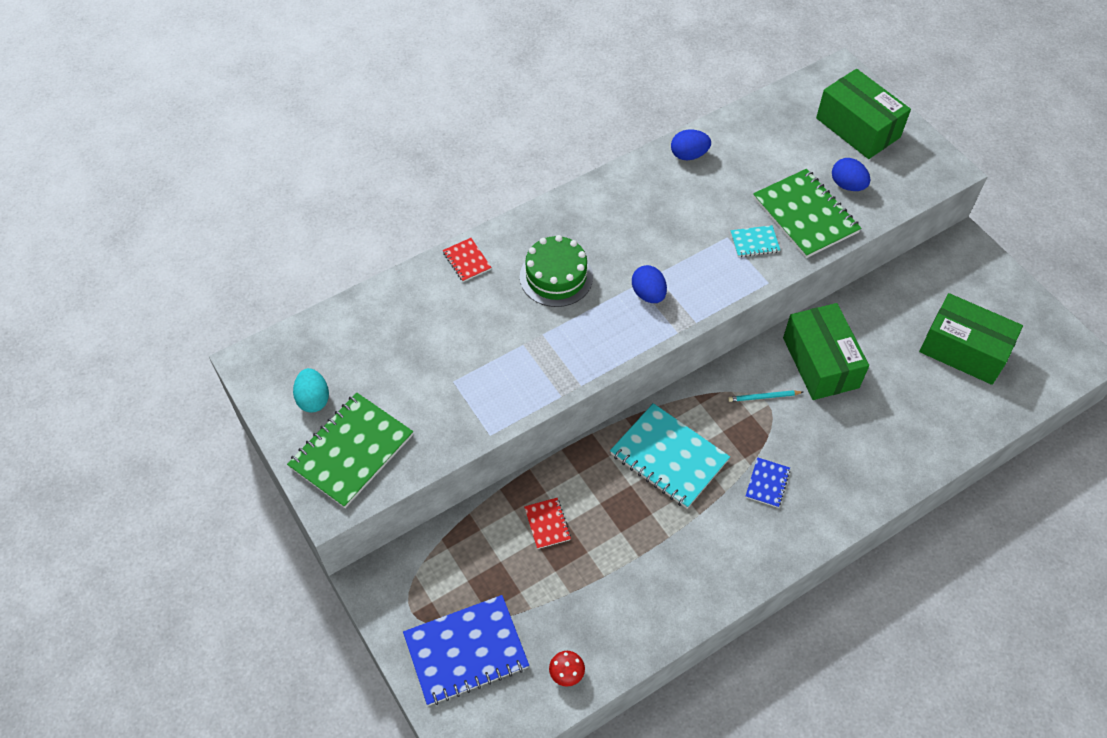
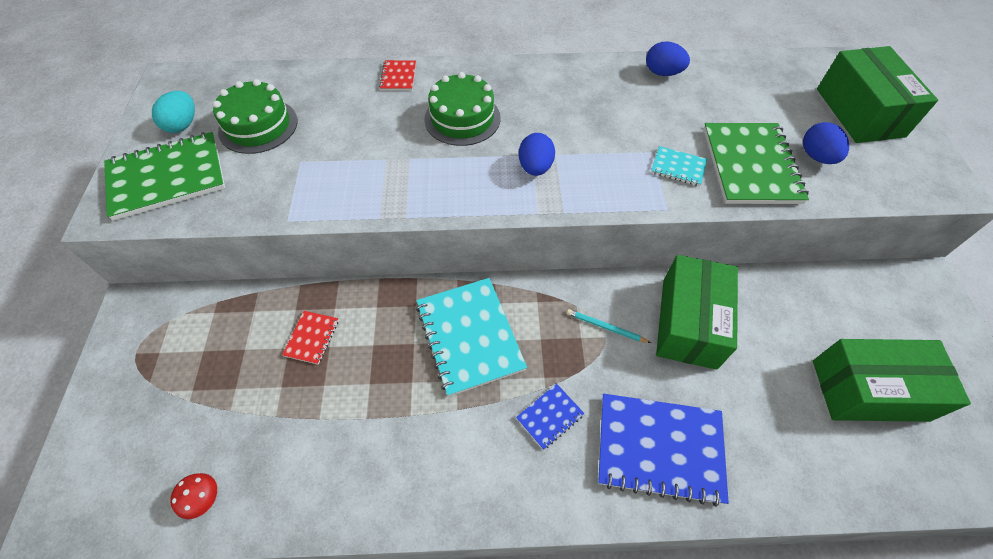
camera: 30 degrees right, 0 degrees up
(384, 367) = (258, 126): none -> green cake
(466, 651) = (142, 417): blue notebook -> blue notebook (659, 448)
(963, 350) = (869, 390): green box -> green box turned 60 degrees counterclockwise

